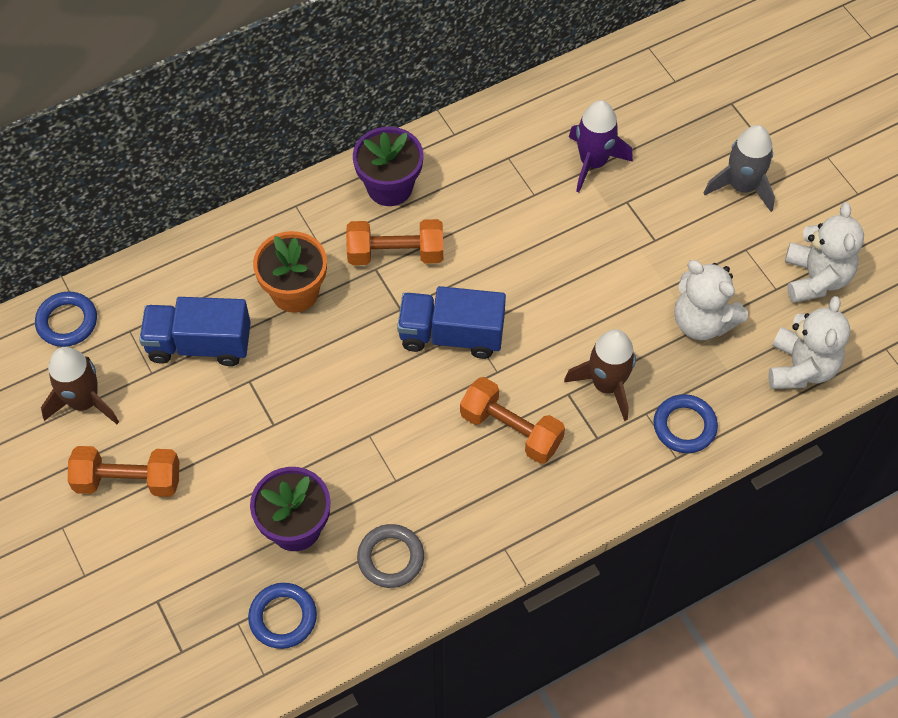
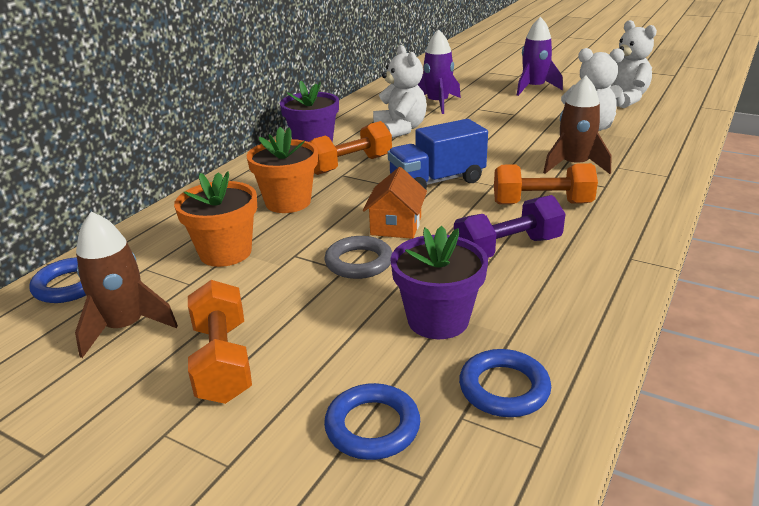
camera: 30 degrees left, 30 degrees down
(128, 480) = (222, 361): orange dumbbell -> orange dumbbell turned 75 degrees counterclockwise
(199, 344) = (225, 252): blue truck -> orange flower pot
(358, 387) = (396, 226): none -> orange house
(391, 558) = (550, 301): grey ring -> grey ring (359, 262)
(420, 476) = (507, 248): none -> purple dumbbell
(684, 426) = (649, 163): blue ring -> blue ring (372, 426)
(742, 187) = (534, 88): grey rocket -> purple rocket
(801, 368) = (672, 124): white teddy bear -> white teddy bear (400, 129)

